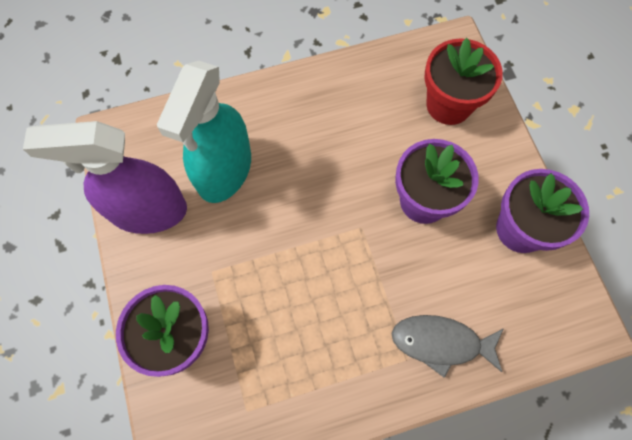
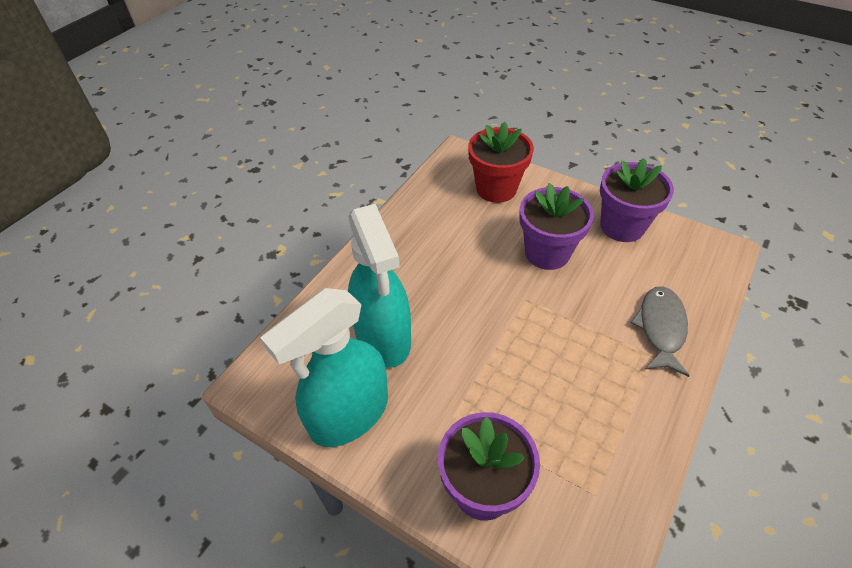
camera: 40 degrees left, 20 degrees down
(147, 211) = (348, 414): purple spray bottle -> turquoise spray bottle
(441, 343) = (660, 328): grey fish -> grey fish turned 135 degrees clockwise

